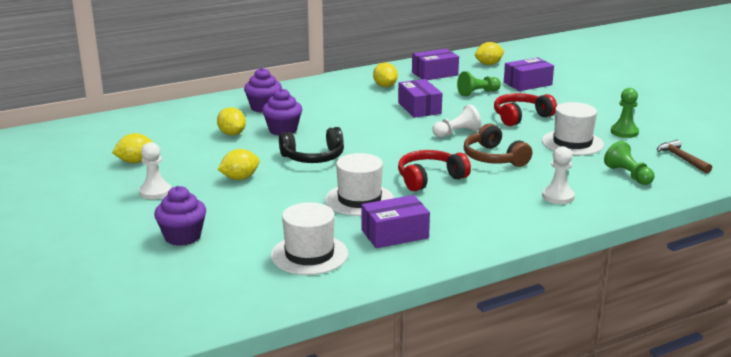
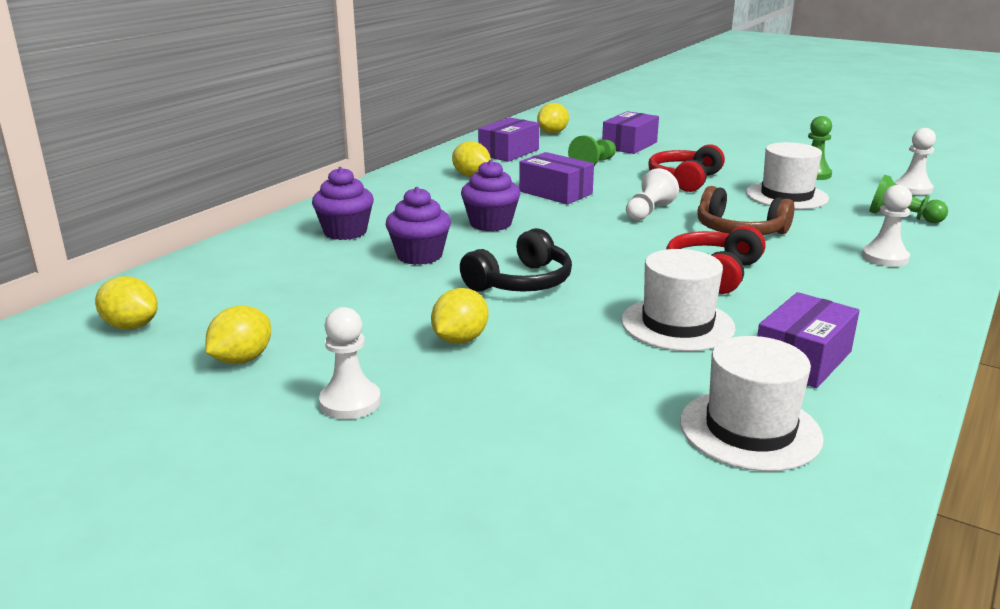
camera: 30 degrees left, 0 degrees up
(182, 237) = (512, 468): purple cupcake -> purple cupcake (490, 224)
(232, 134) = (349, 278): yellow lemon -> yellow lemon (131, 326)
(681, 158) = (912, 189): brown hammer -> white pawn

